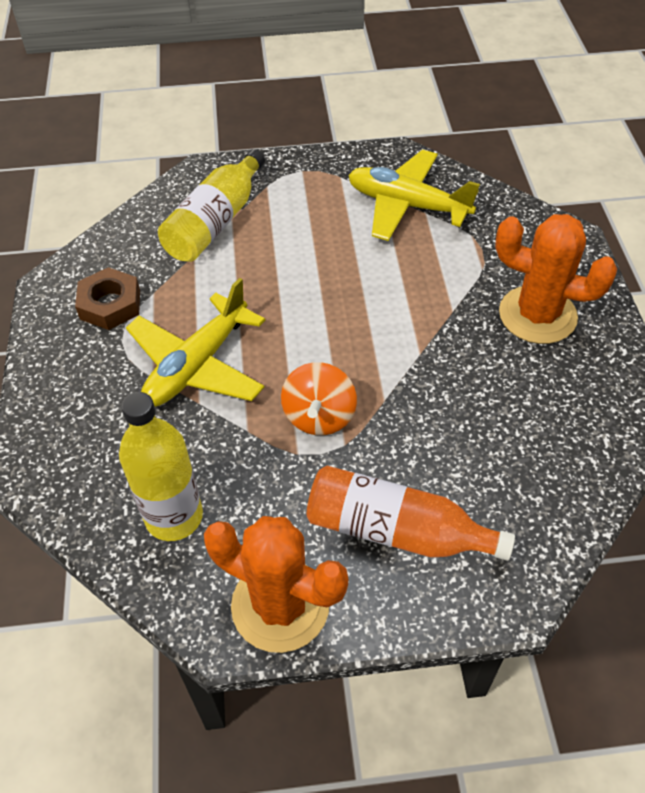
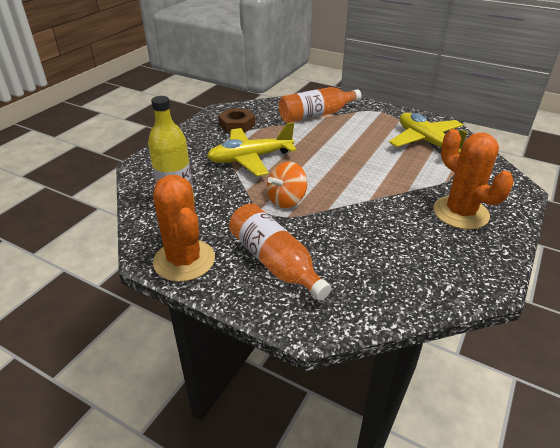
camera: 35 degrees right, 15 degrees down
(215, 222) = (316, 115): yellow bottle -> orange bottle

